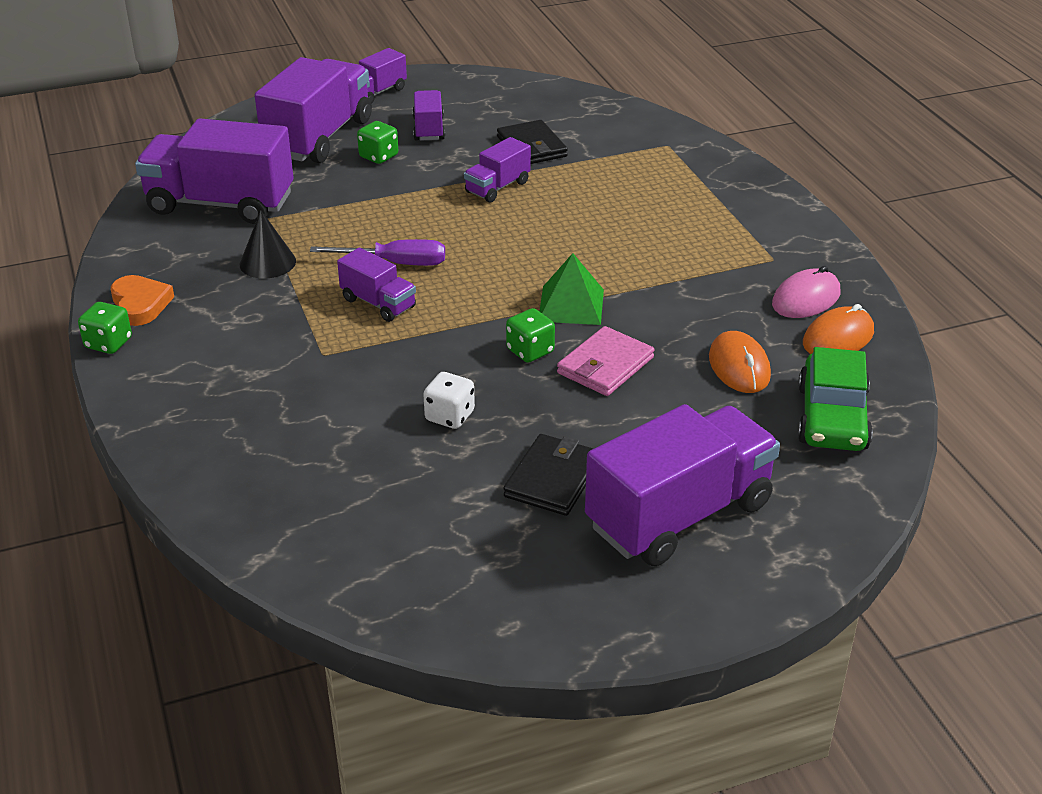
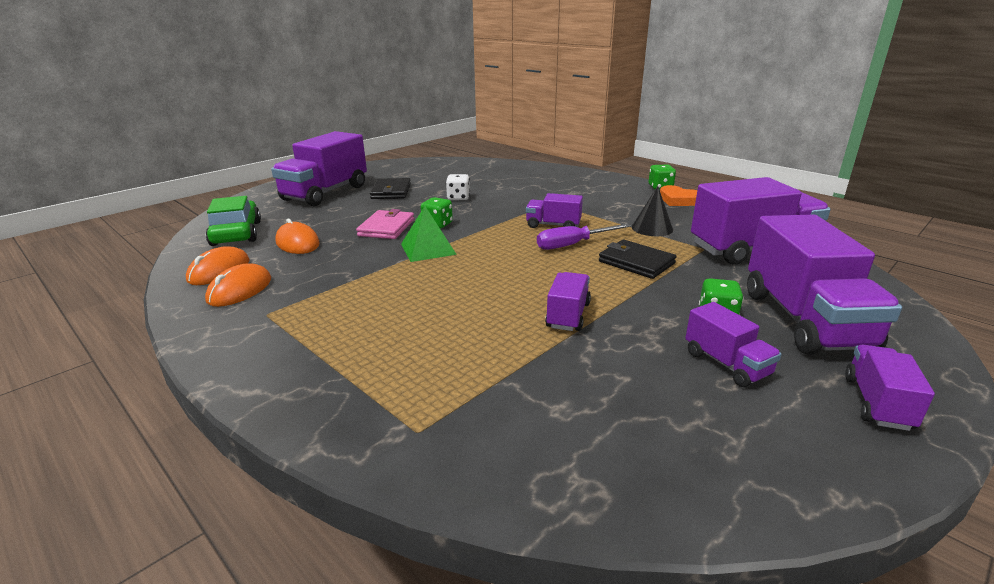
camera: 155 degrees right, 10 degrees down
(532, 147) = (586, 373): black wallet -> black wallet (636, 262)
(806, 299) = (240, 290): pink mouse -> orange mouse

